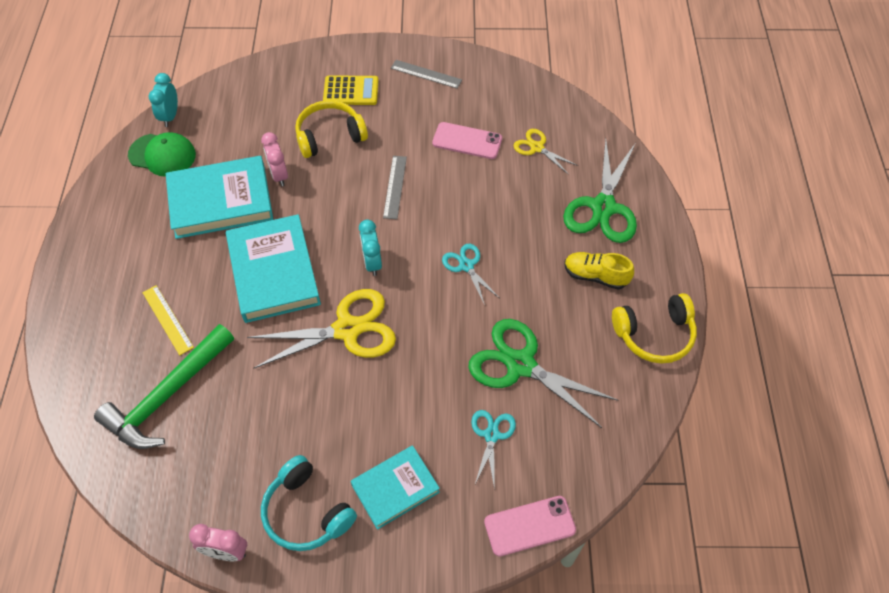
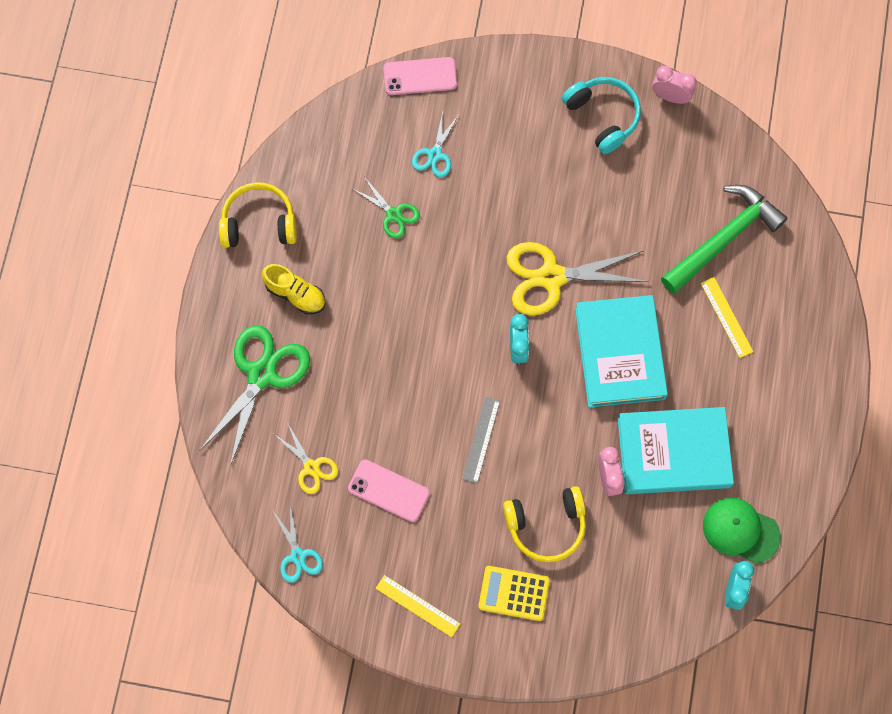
camera: 170 degrees left, 15 degrees up
(395, 488) = (526, 123): turquoise book -> none
(426, 74) = (417, 606): grey ruler -> yellow ruler
(466, 266) = (422, 328): turquoise scissors -> turquoise scissors (298, 556)
(520, 364) = (393, 214): green scissors -> green scissors, size x0.53

